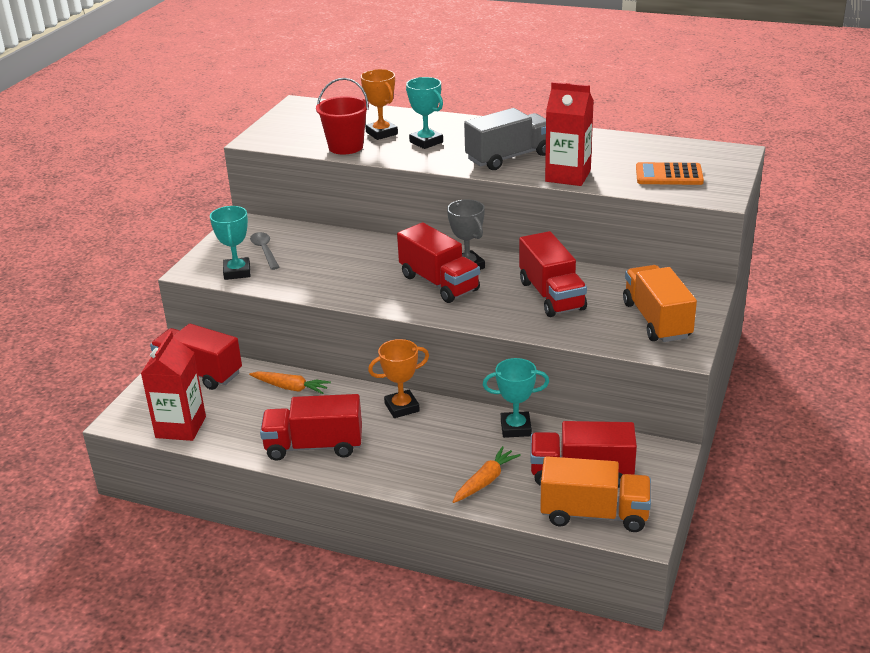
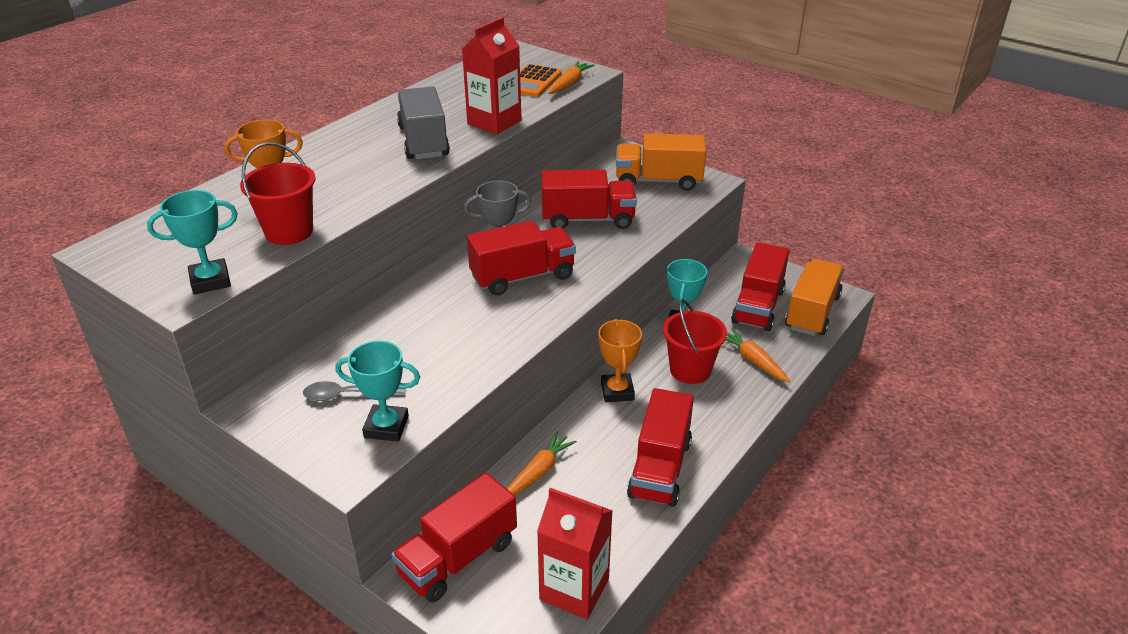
camera: 75 degrees left, 5 degrees up
(426, 142) = (334, 179): turquoise trophy -> turquoise trophy (210, 281)
(451, 443) = (690, 370): none -> red bucket
(681, 192) = (569, 84): none -> orange carrot

